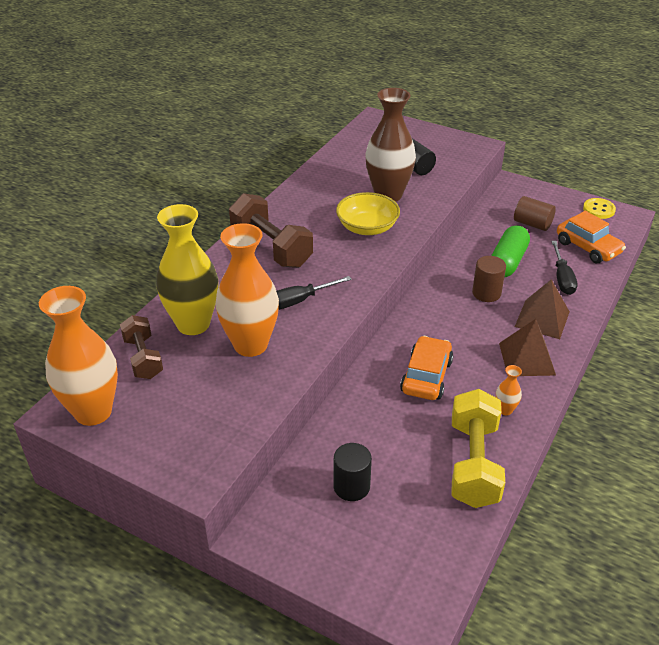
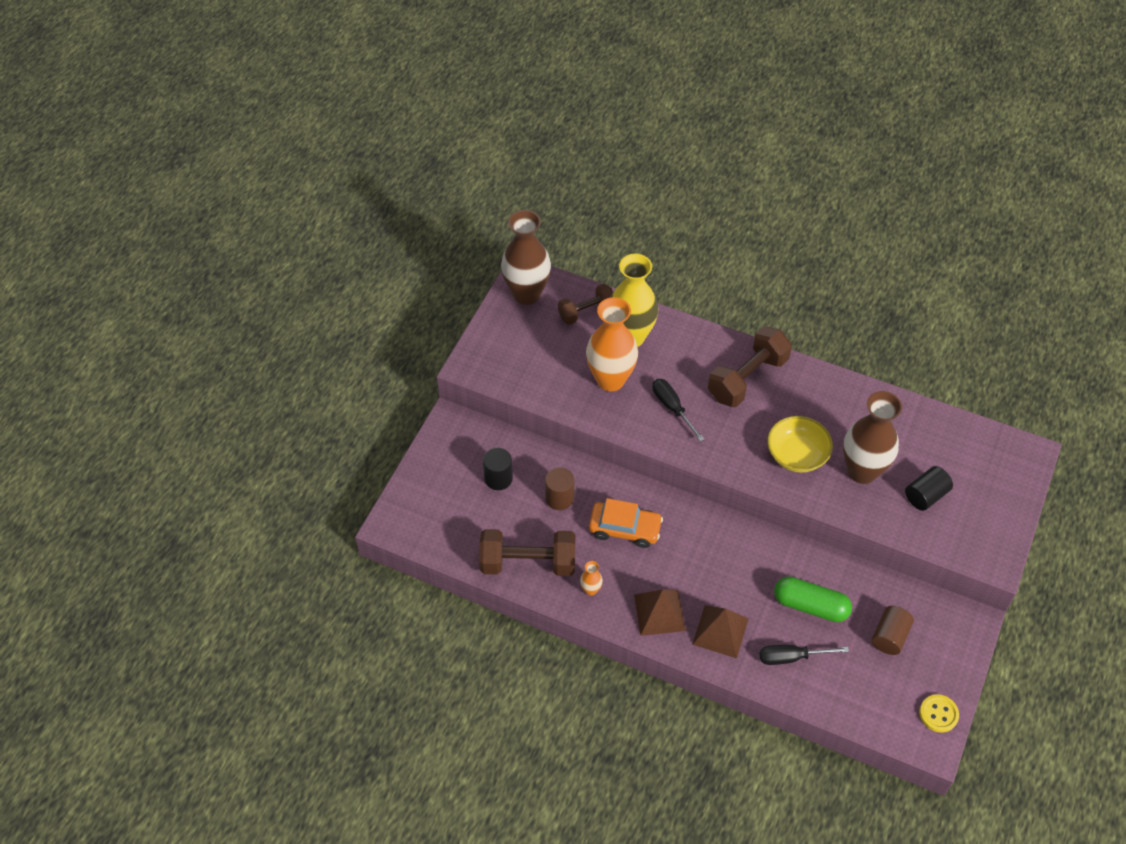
camera: 85 degrees right, 15 degrees up
(93, 412) = (526, 294): orange vase -> brown vase
(473, 463) = (528, 563): yellow dumbbell -> brown dumbbell
(486, 293) = (753, 582): brown cylinder -> brown cylinder (559, 498)
(588, 247) = (855, 691): orange car -> none

